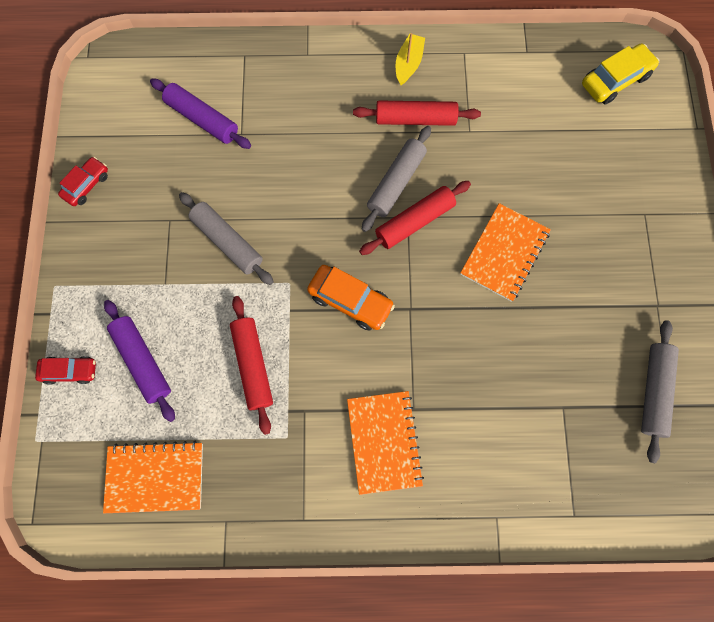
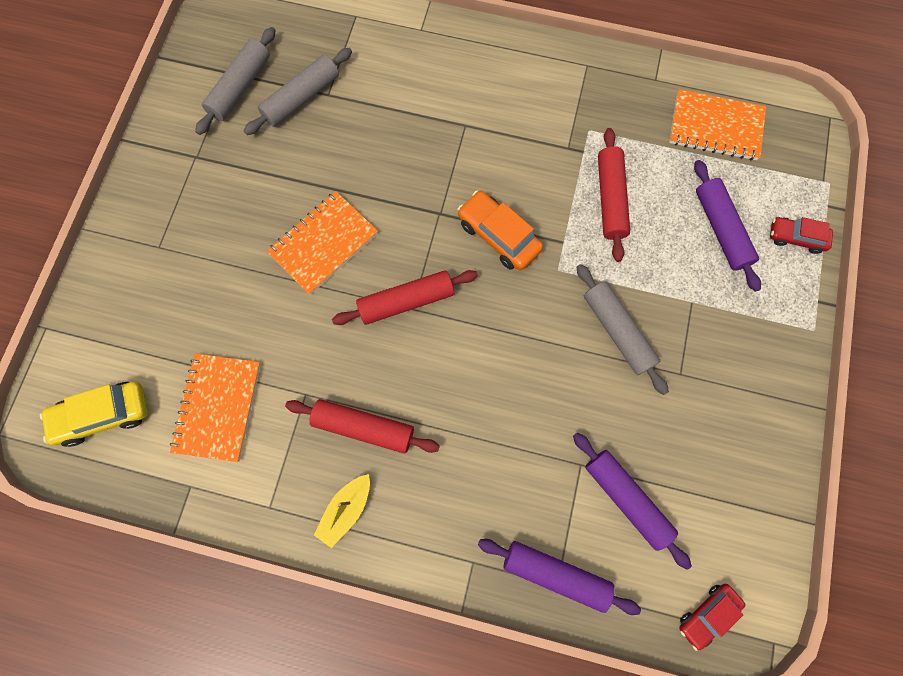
camera: 165 degrees left, 0 degrees up
(87, 185) = (776, 444): red car -> red car (707, 614)
(247, 61) = (555, 574): none -> purple rolling pin
(384, 441) = (500, 106): orange notebook -> orange notebook (218, 407)
(396, 183) = (412, 351): grey rolling pin -> grey rolling pin (302, 98)

